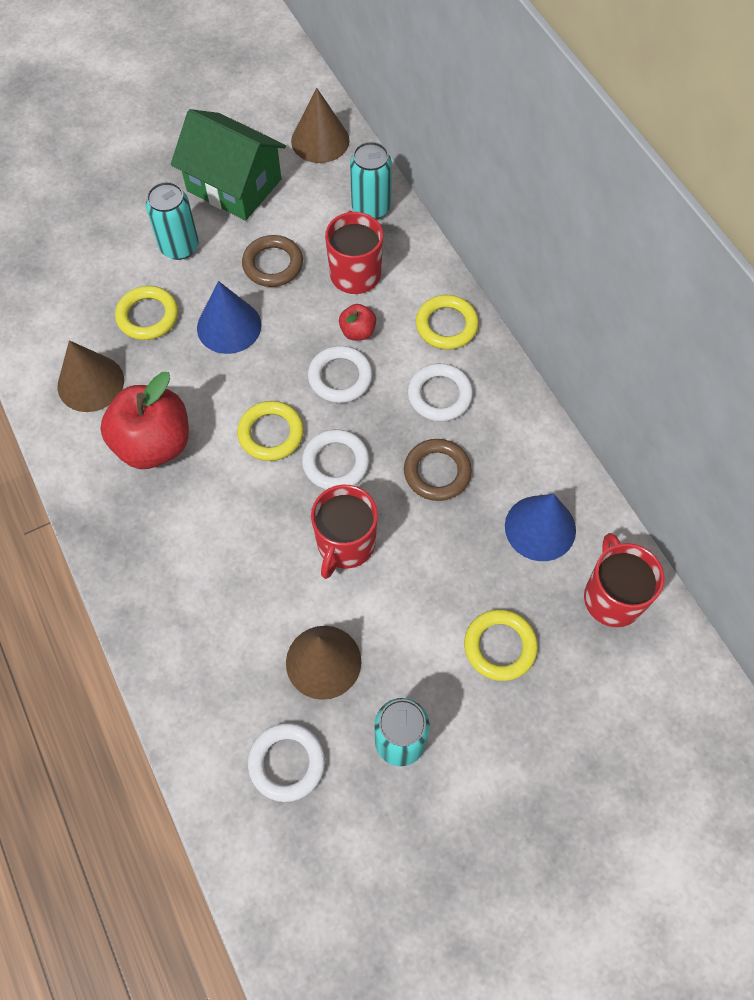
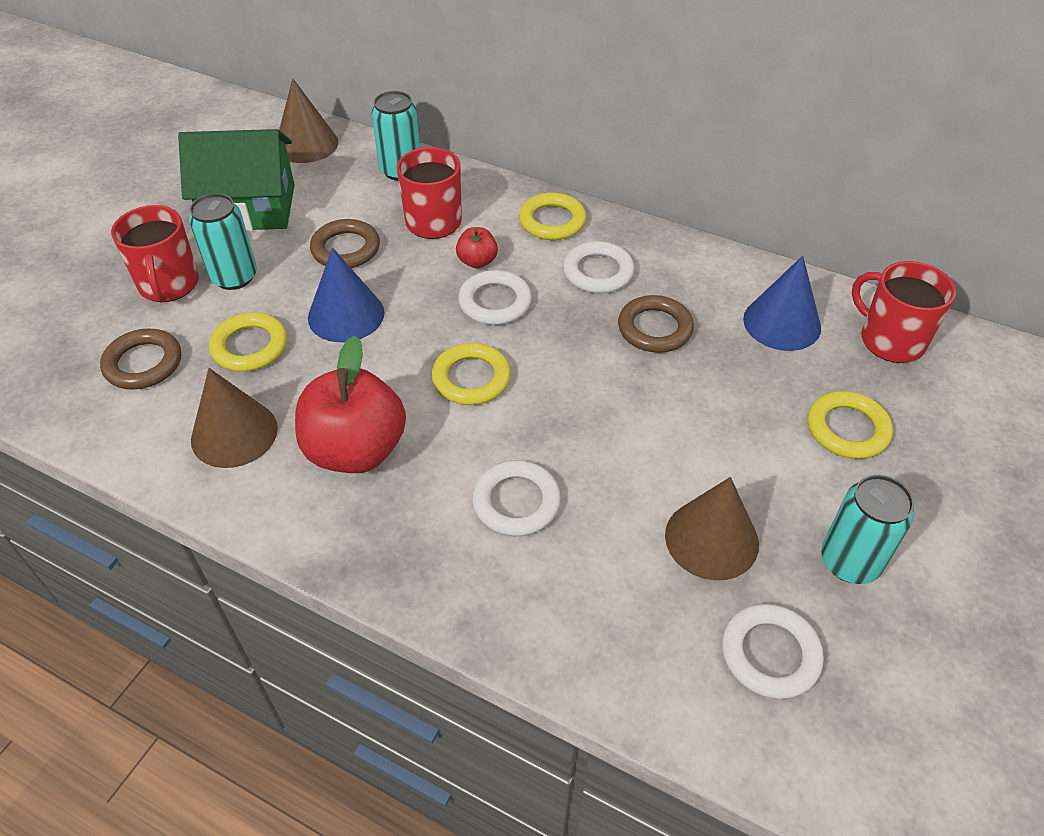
camera: 35 degrees left, 15 degrees down
(74, 290) = (143, 363): none -> brown ring
(336, 462) = (557, 369): white ring -> white ring (516, 502)
(345, 544) = (631, 428): red mug -> red mug (169, 284)

